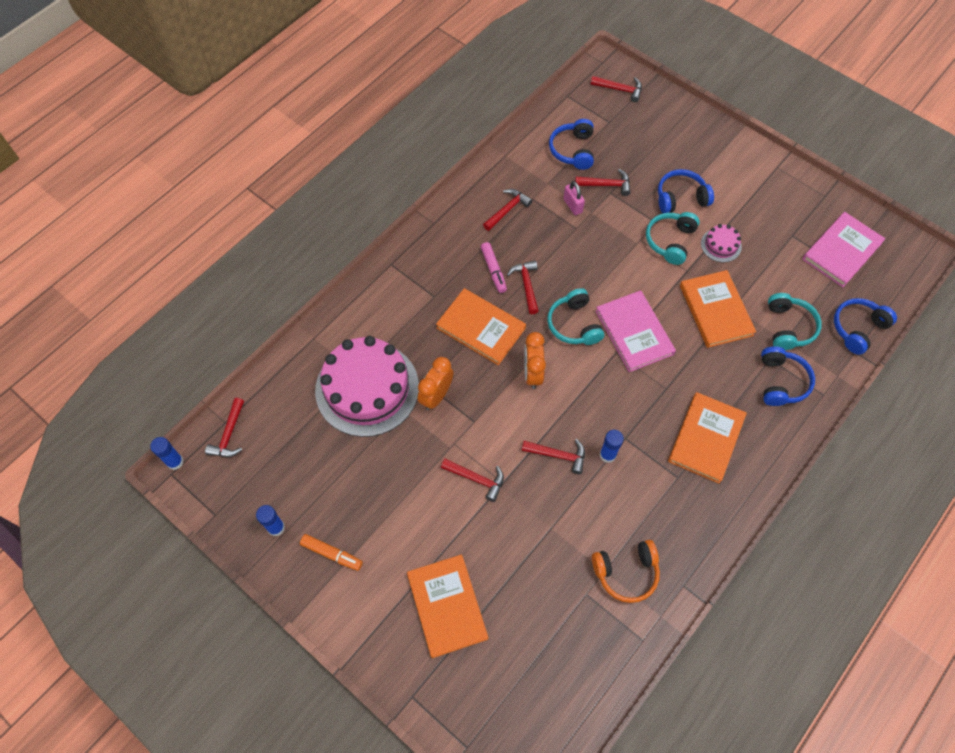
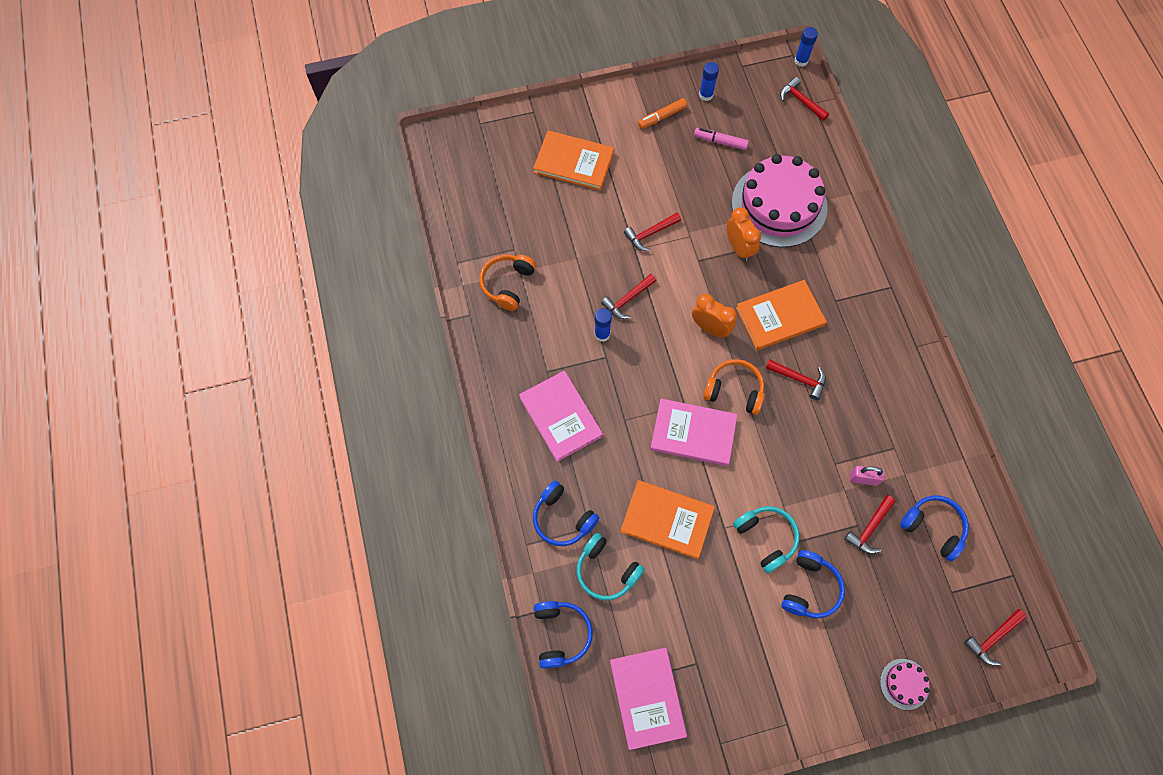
camera: 125 degrees right, 5 degrees up
(493, 270) = (832, 363): pink marker -> pink marker (720, 142)
(507, 210) = (894, 417): red hammer -> none
(574, 324) = (734, 390): turquoise headphones -> orange headphones
(706, 438) = (561, 416): orange book -> pink book
(721, 245) = (731, 582): pink cake -> pink cake (904, 684)

